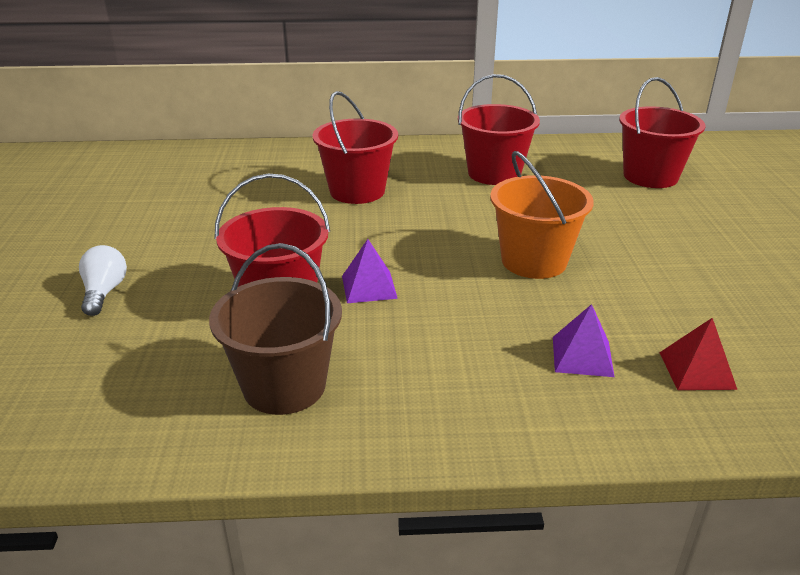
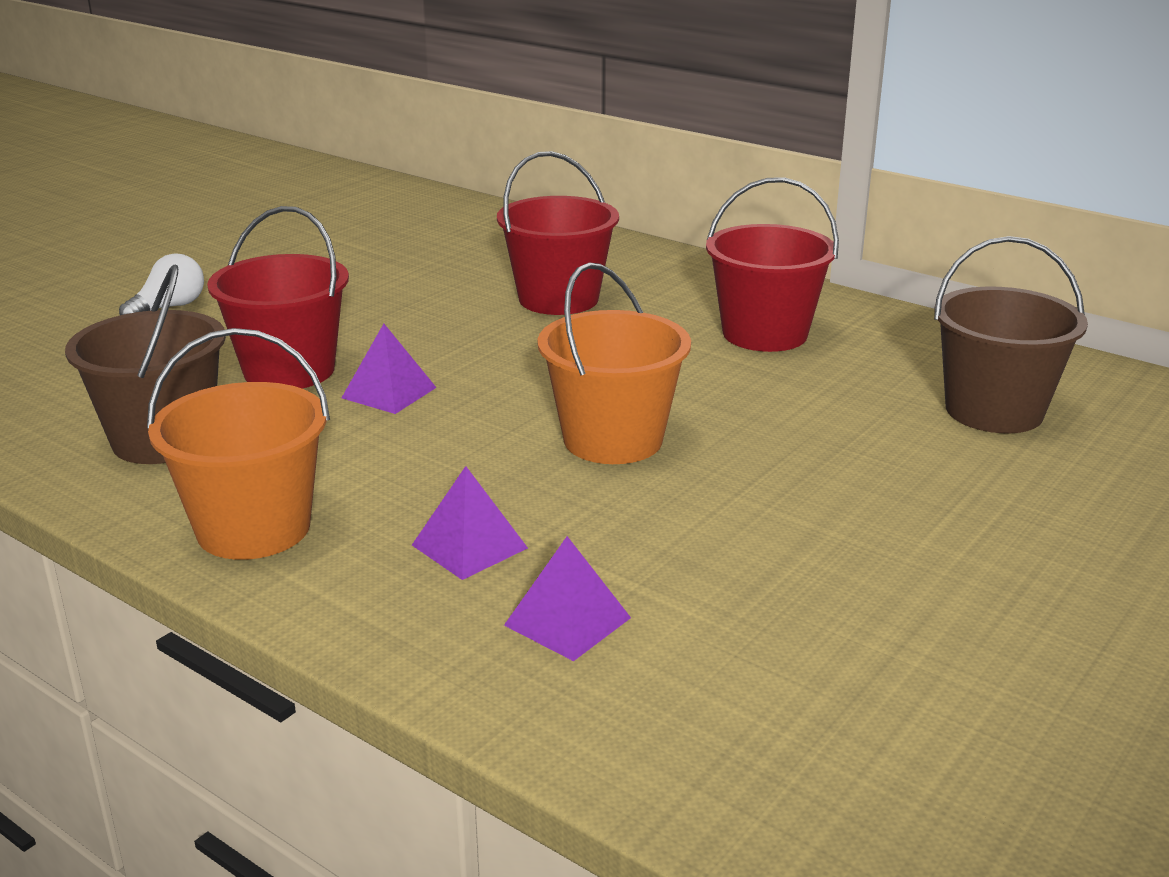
camera: 40 degrees right, 5 degrees down
(455, 412) = (253, 528): none -> orange bucket
(650, 176) = (994, 411): red bucket -> brown bucket
(697, 370) = (567, 621): red pyramid -> purple pyramid

